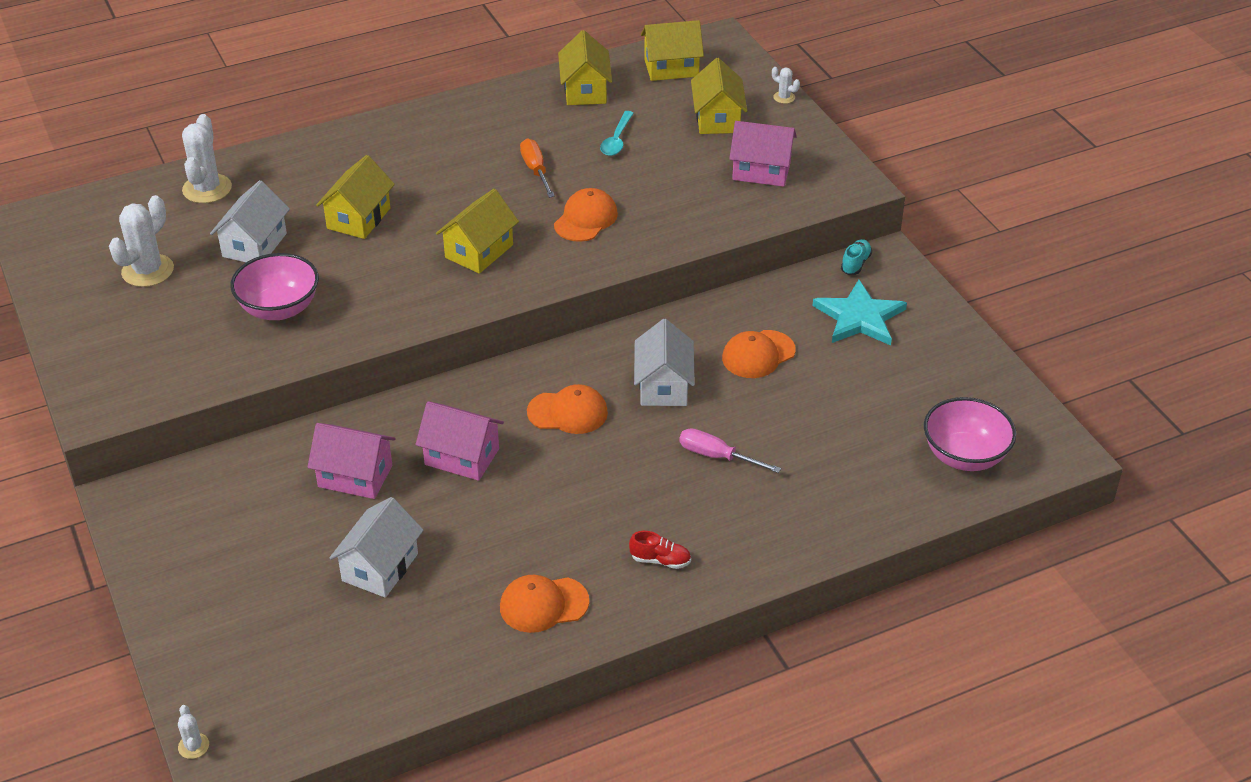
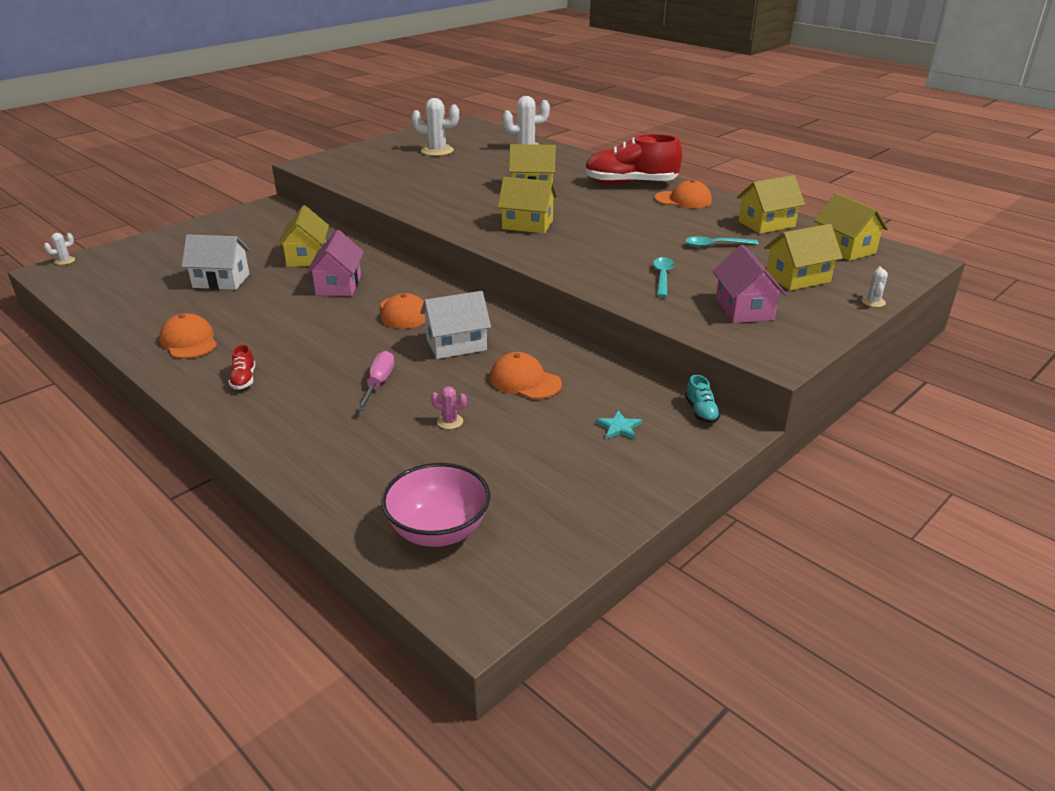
camera: 70 degrees right, 10 degrees down
(254, 245) = (481, 168): white house -> none
(279, 308) = (423, 184): pink bowl -> none
(355, 476) = (307, 257): pink house -> yellow house
(405, 141) = (630, 183): none -> red shoe
(536, 170) = (642, 225): orange screwdriver -> none
(585, 219) = (599, 251): orange cap -> orange cap (683, 200)
(670, 196) = (662, 277): none -> turquoise spoon
(808, 419) = (450, 422): none -> pink cactus
(855, 264) = (701, 412): turquoise shoe -> turquoise shoe turned 75 degrees clockwise
(859, 317) = (619, 427): turquoise star -> turquoise star, size x0.46

